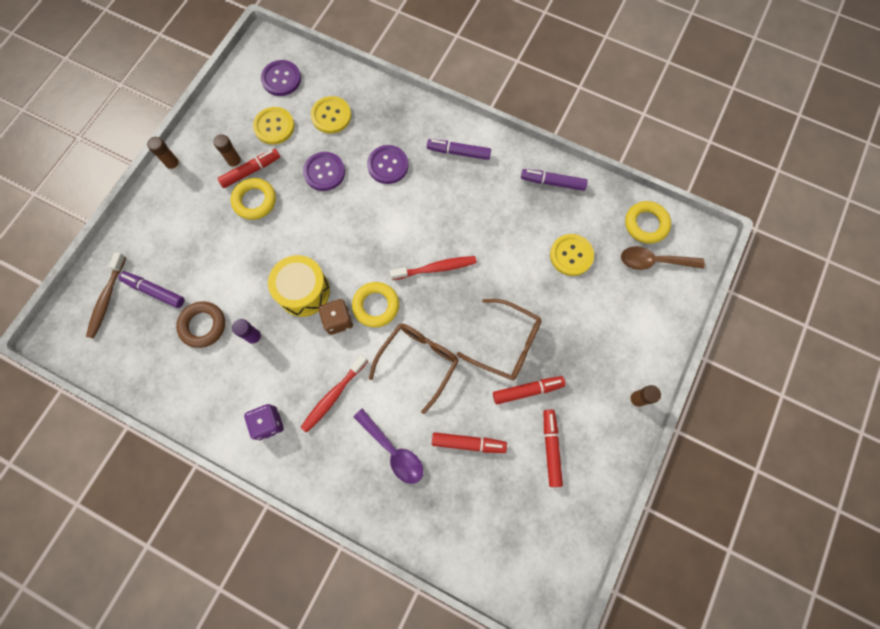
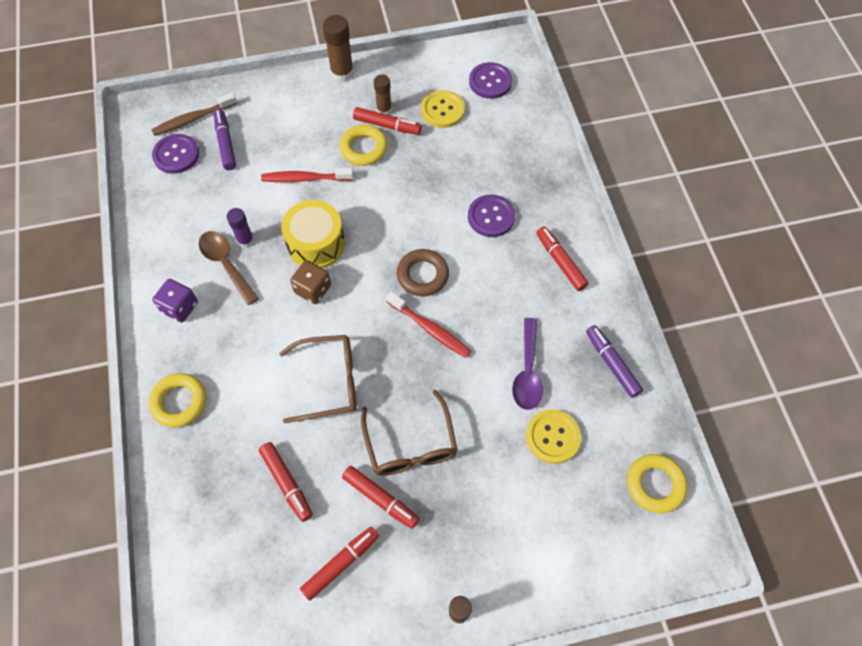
camera: 50 degrees right, 10 degrees down
(174, 165) = (342, 73): brown glue stick -> brown glue stick, size x1.56
(203, 325) = (225, 197): brown ring -> brown ring (422, 275)
(324, 172) = (437, 176): purple button -> purple button (176, 155)
(331, 116) = (494, 141): yellow button -> none
(333, 396) = (242, 338): red toothbrush -> red toothbrush (305, 178)
(376, 306) = (351, 308): yellow ring -> yellow ring (179, 402)
(393, 451) = (230, 423): purple spoon -> purple spoon (527, 372)
(458, 152) = (560, 262): purple marker -> red marker
(654, 261) = (622, 522): brown spoon -> brown spoon (226, 264)

